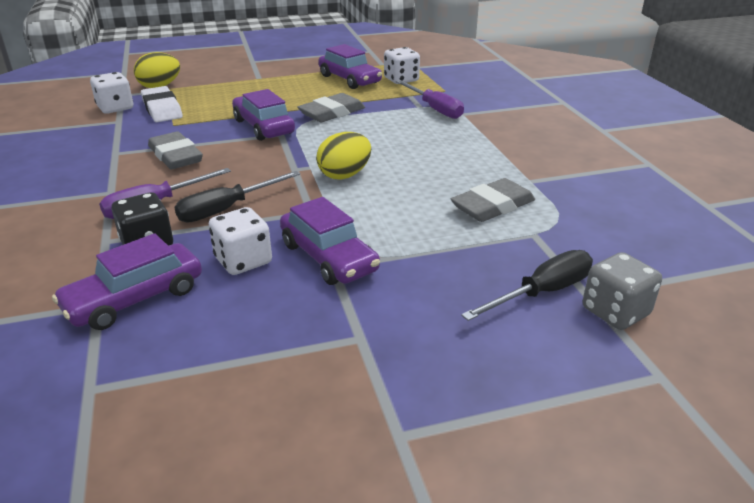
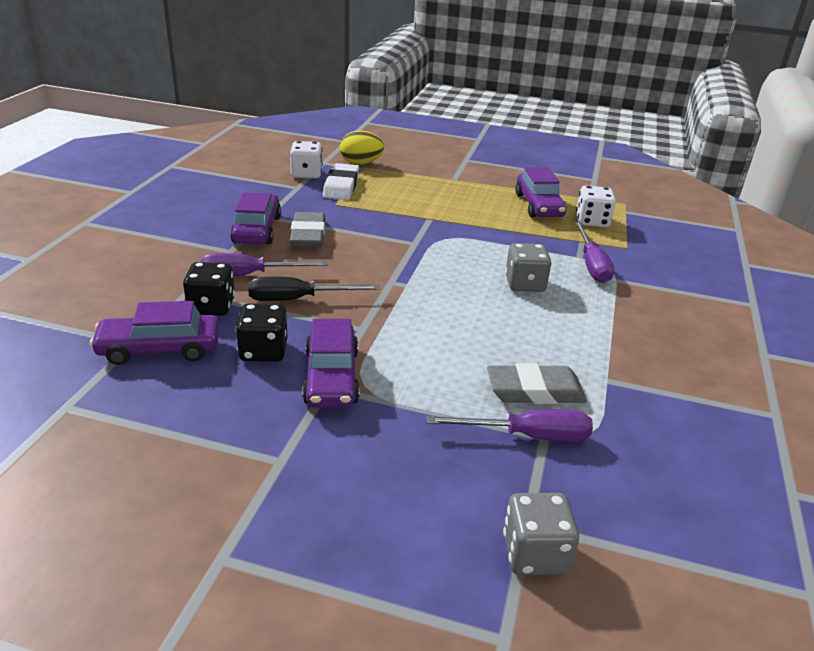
camera: 30 degrees right, 0 degrees up
(243, 261) = (263, 351): white dice -> black dice
(263, 127) = (407, 231): purple car -> purple car (257, 230)
(332, 113) = (483, 236): grey eraser -> none
(344, 175) = (428, 304): yellow egg -> none
(402, 137) = (525, 284): none -> grey dice
(522, 238) = (527, 436): none -> purple screwdriver
(541, 293) = (482, 499): black screwdriver -> none

